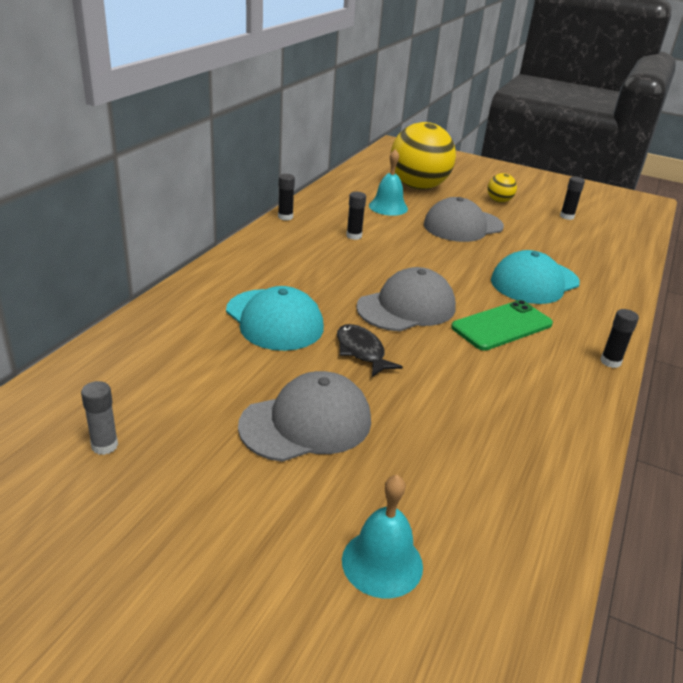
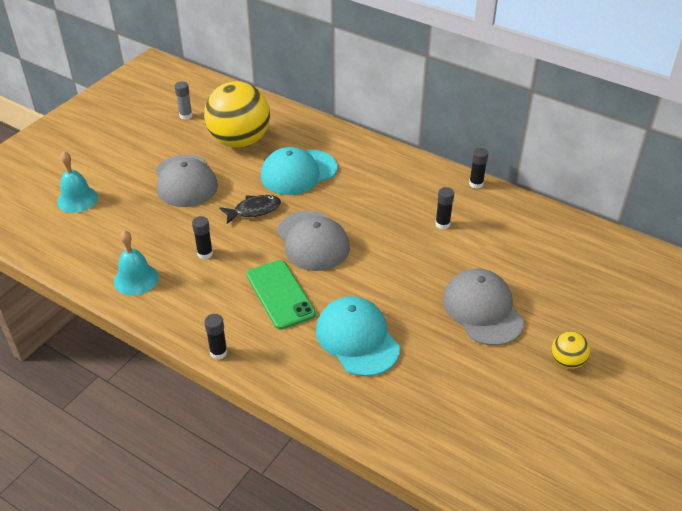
camera: 100 degrees right, 10 degrees up
(388, 207) = (519, 256): turquoise bell -> turquoise bell (136, 279)
(418, 187) = (589, 290): yellow ball -> yellow ball (240, 141)
(566, 216) = (535, 424): black glue stick -> black glue stick (205, 253)

